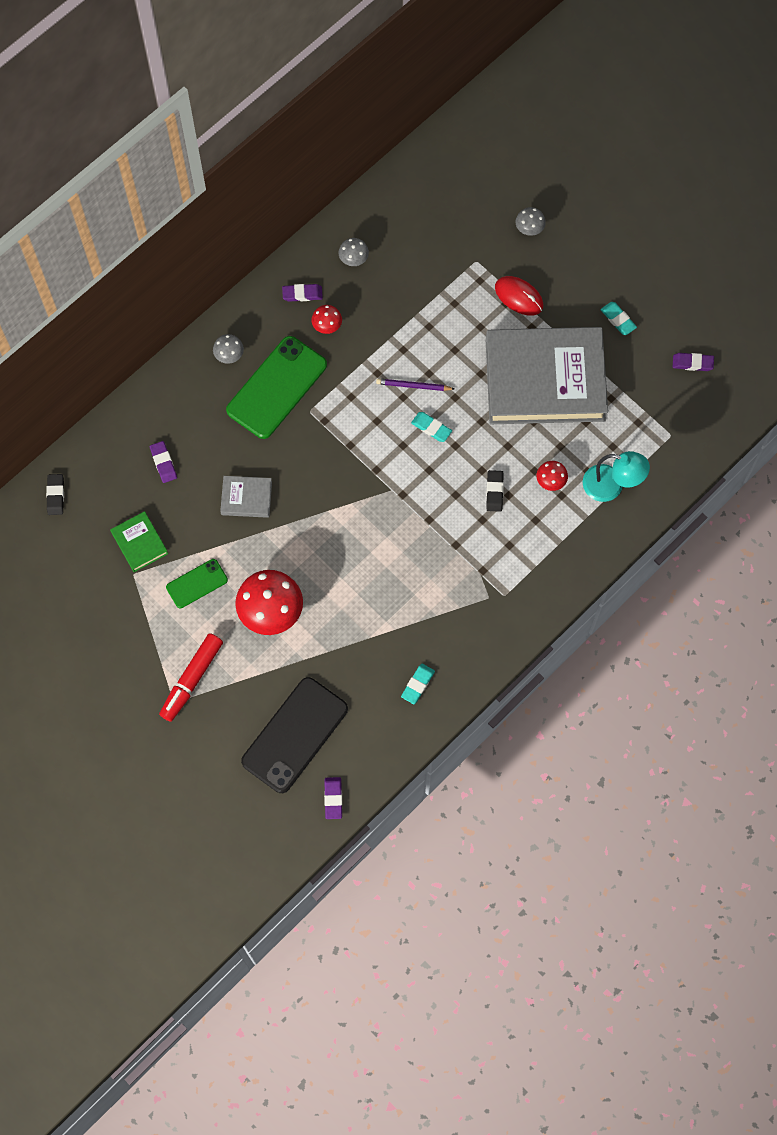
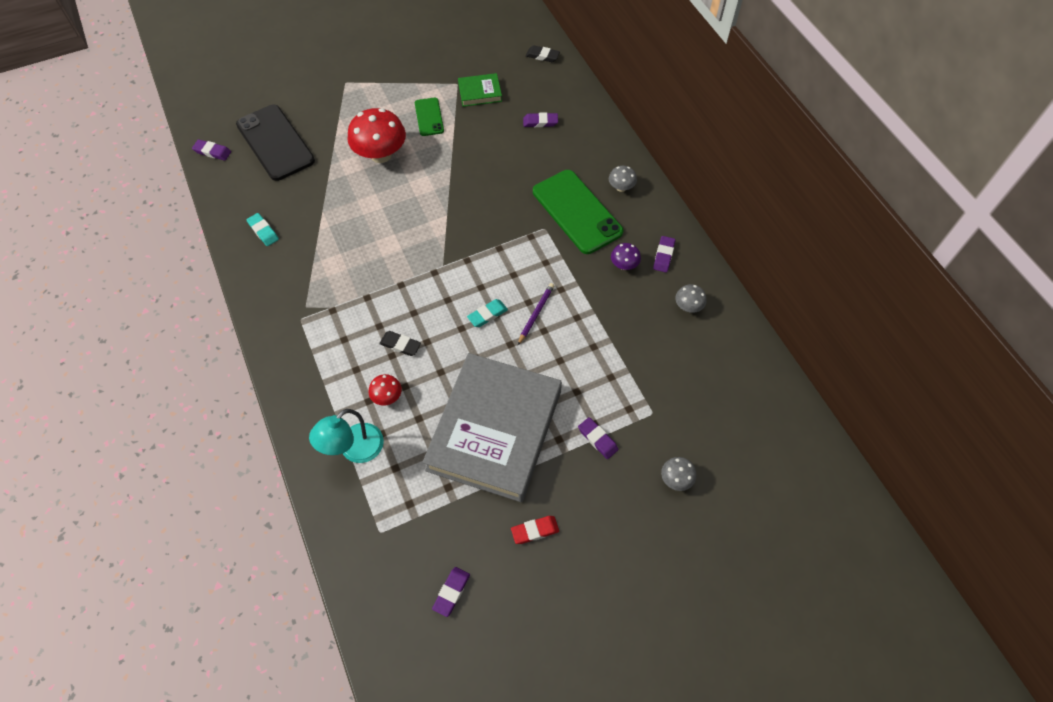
camera: 110 degrees right, 10 degrees down
(192, 679) = (356, 96): red marker -> none
(246, 498) = (485, 165): grey book -> none
(327, 326) = (624, 265): red mushroom -> purple mushroom
(519, 297) = (597, 439): red mouse -> purple eraser
(618, 319) = (535, 531): turquoise eraser -> red eraser

